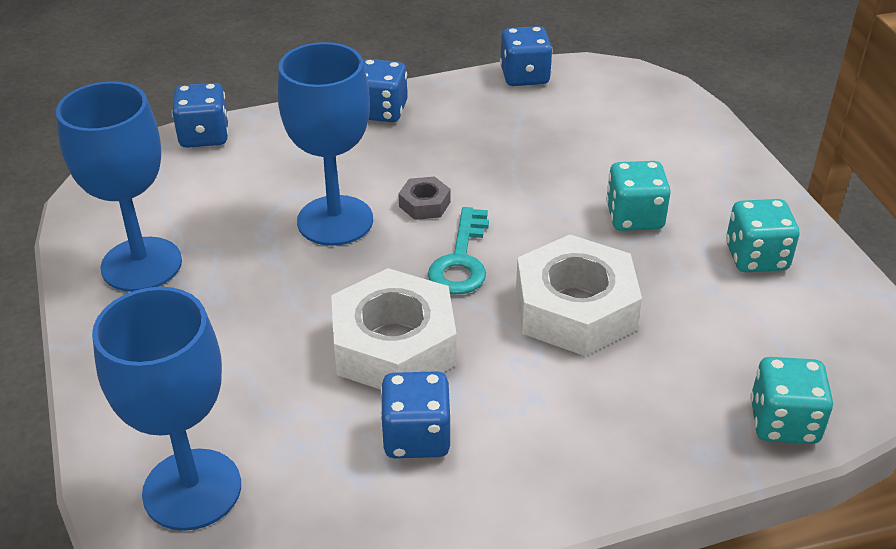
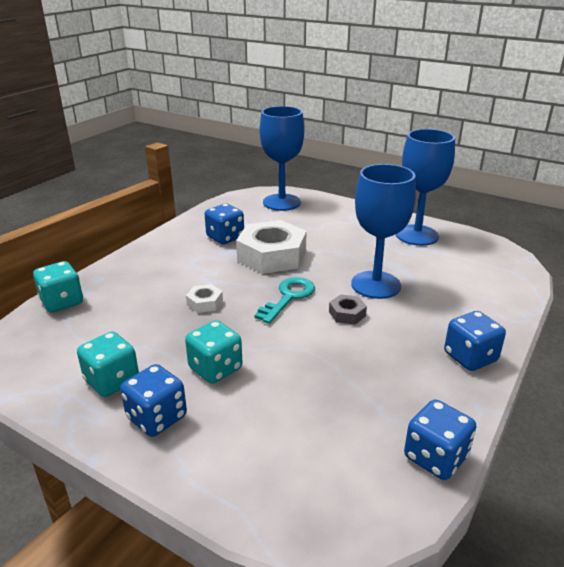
camera: 140 degrees right, 10 degrees down
(204, 136) = (517, 290): blue dice -> blue dice (157, 417)
(461, 260) = (288, 297): turquoise key -> turquoise key turned 60 degrees clockwise
(575, 308) = (204, 303): white nut -> white nut, size x0.44

